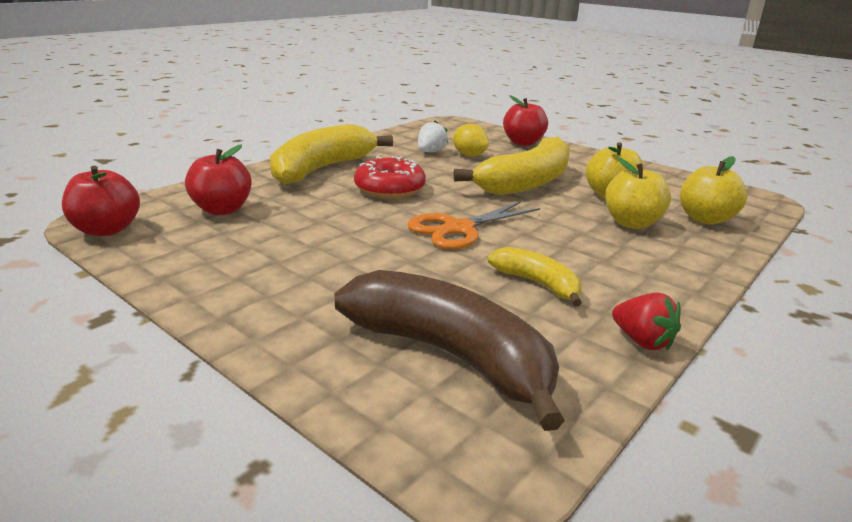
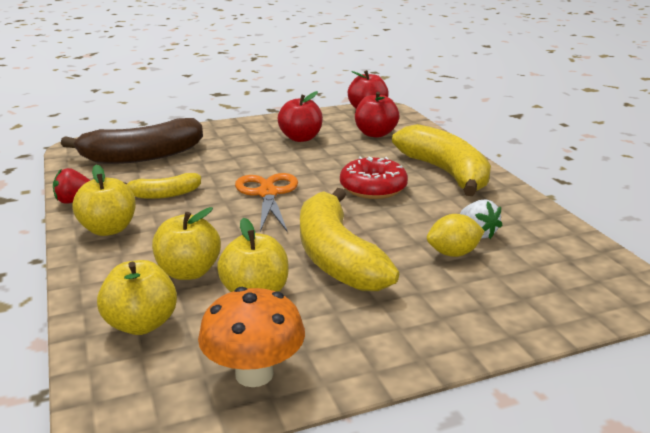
camera: 120 degrees right, 0 degrees up
(523, 143) = (496, 315): red apple -> red apple (301, 138)
(647, 284) = (109, 229): none -> yellow apple
(670, 180) = (254, 374): none -> orange mushroom

